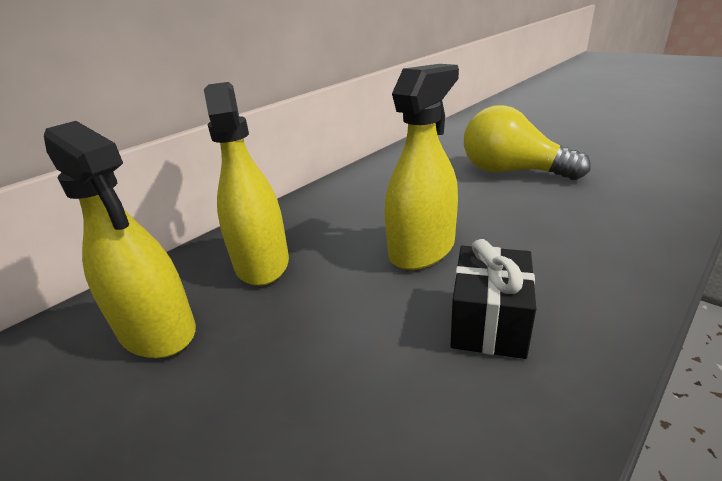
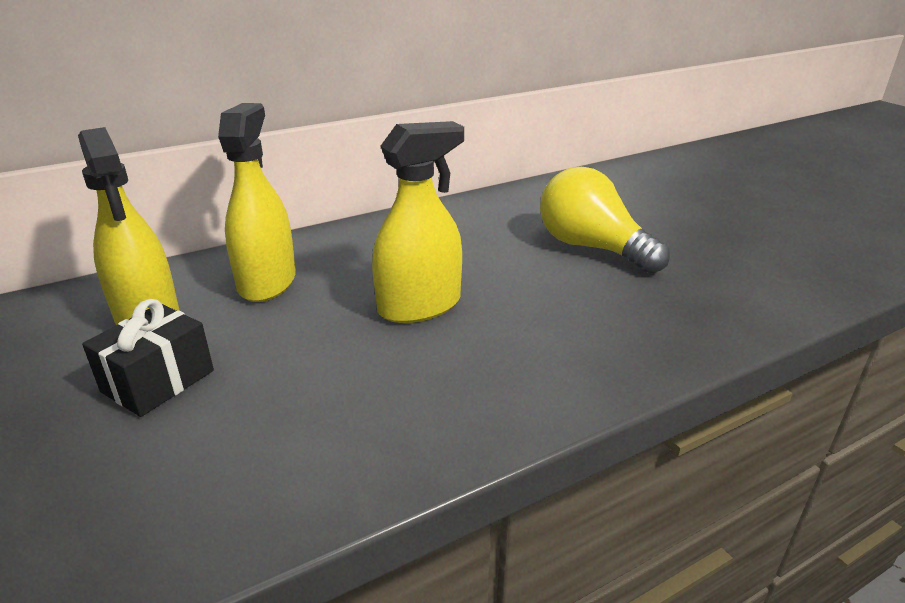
camera: 15 degrees right, 0 degrees up
(489, 322) = (419, 383): black gift -> black gift (158, 381)

